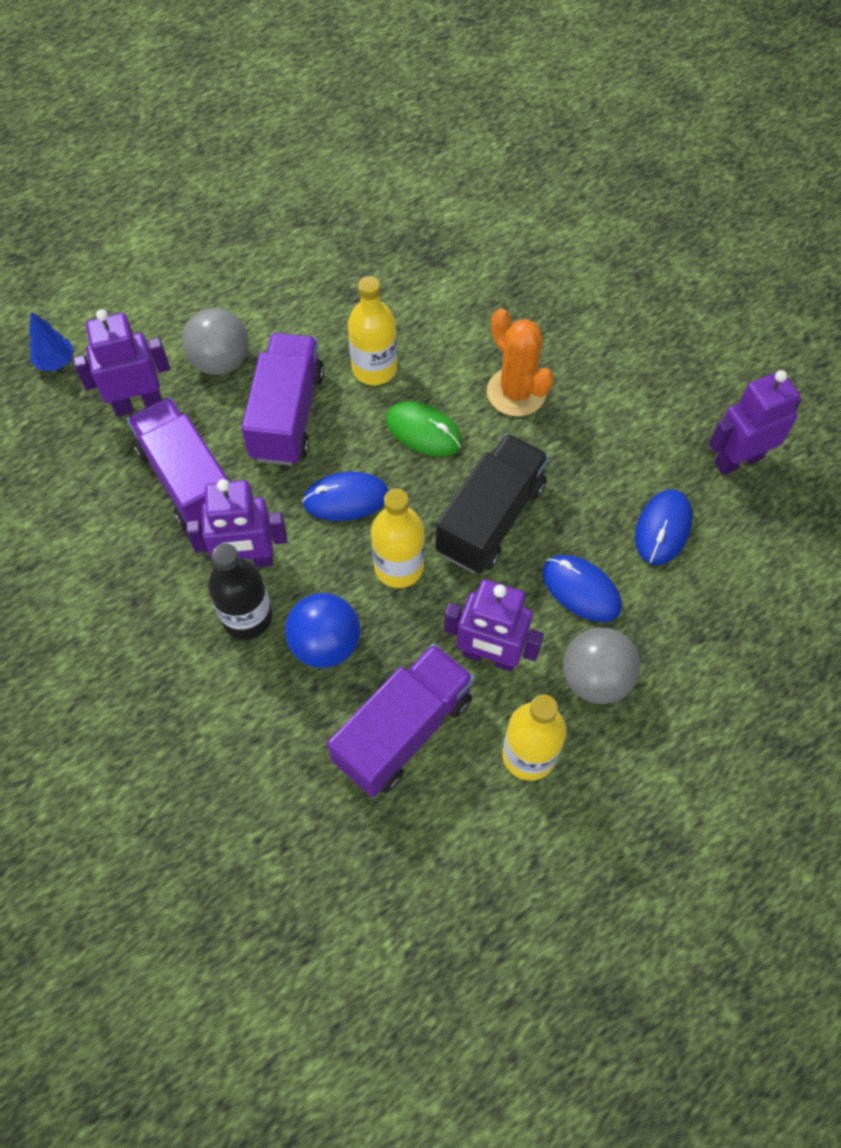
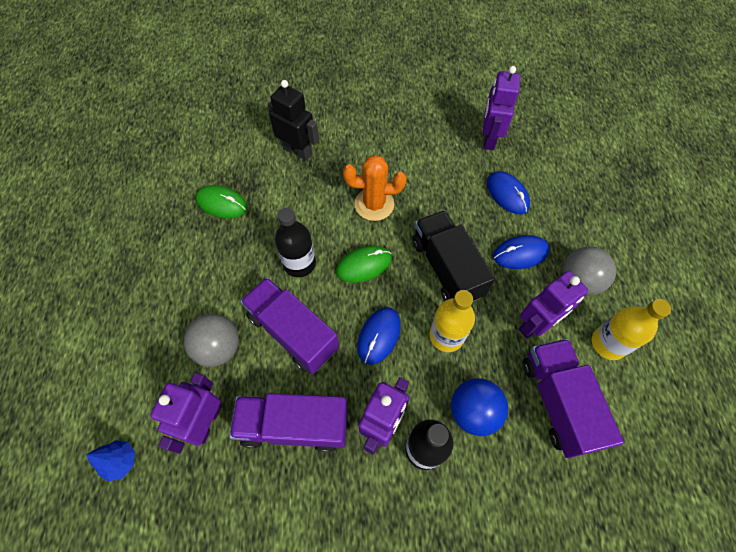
camera: 55 degrees left, 0 degrees up
(374, 369) = (299, 263): yellow bottle -> black bottle
(388, 248) = (221, 203): none -> green mouse
(523, 271) = (298, 151): none -> black robot

